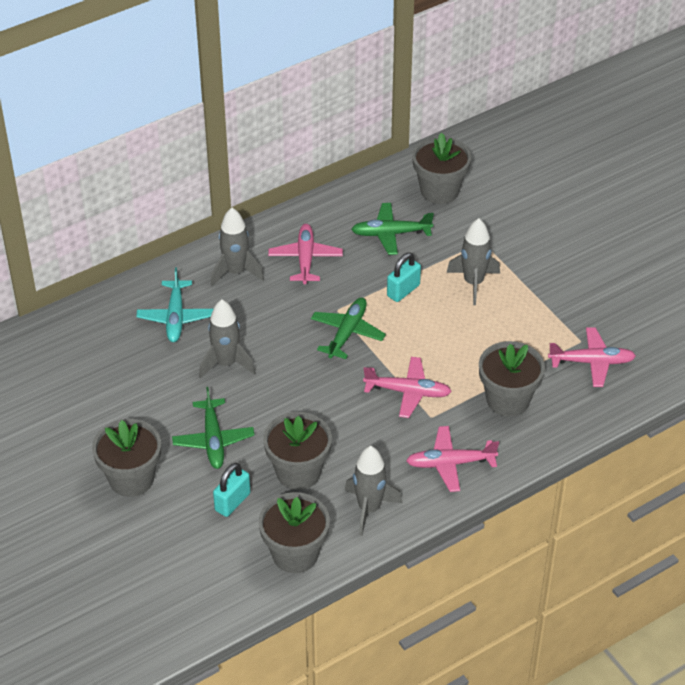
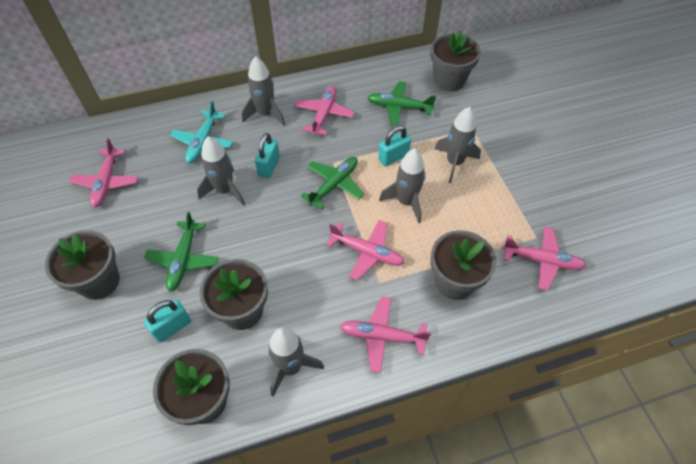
camera: 15 degrees right, 10 degrees up
(84, 382) = (107, 182): none -> pink plane
(265, 328) = (269, 166): none -> turquoise padlock
(433, 334) = (406, 202): none -> grey rocket

